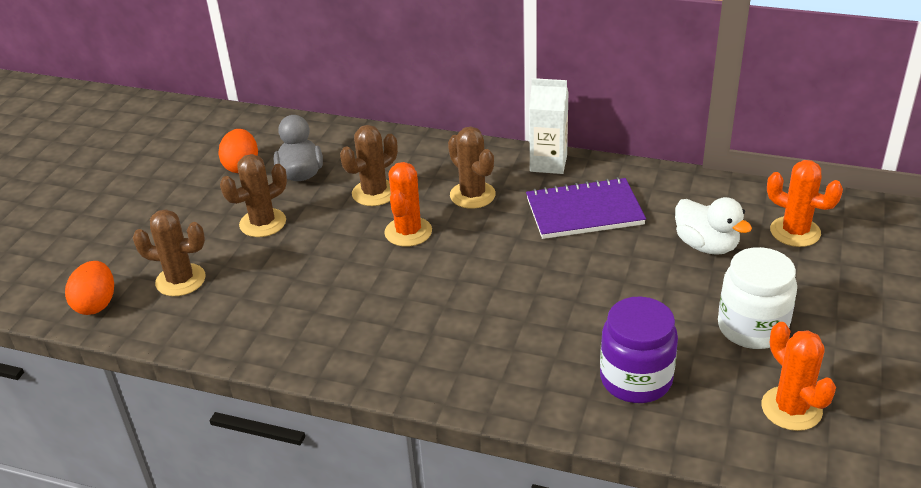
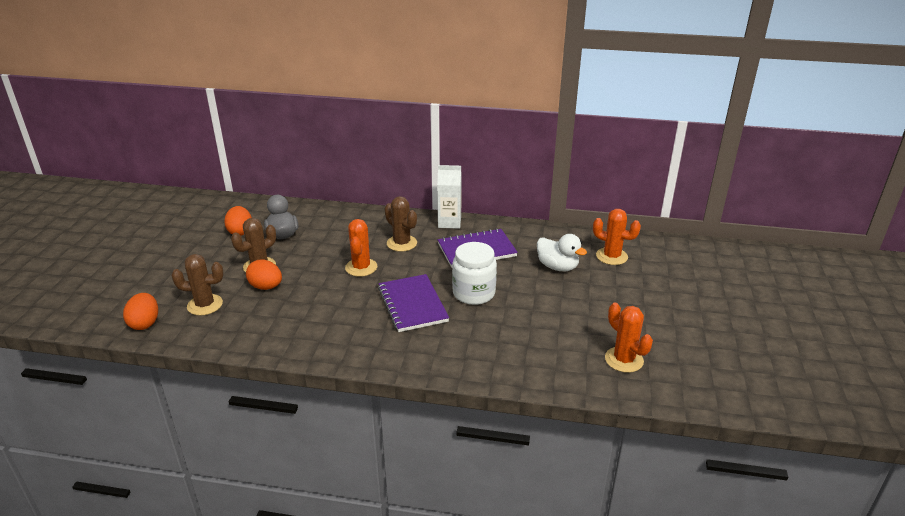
camera: 10 degrees left, 5 degrees down
(268, 256) = (266, 287): none -> orange egg
(374, 193) = (335, 244): brown cactus -> none
(477, 297) = (412, 305): none -> purple notebook
(636, 379) = (523, 348): purple jar -> none
(752, 328) = (593, 314): white jar -> white jar (473, 293)

